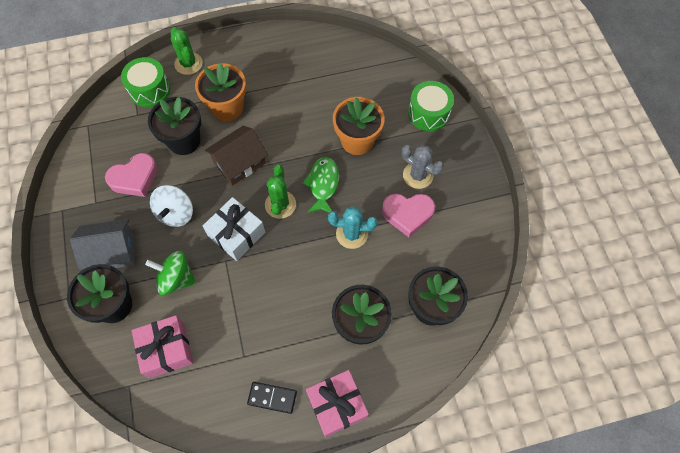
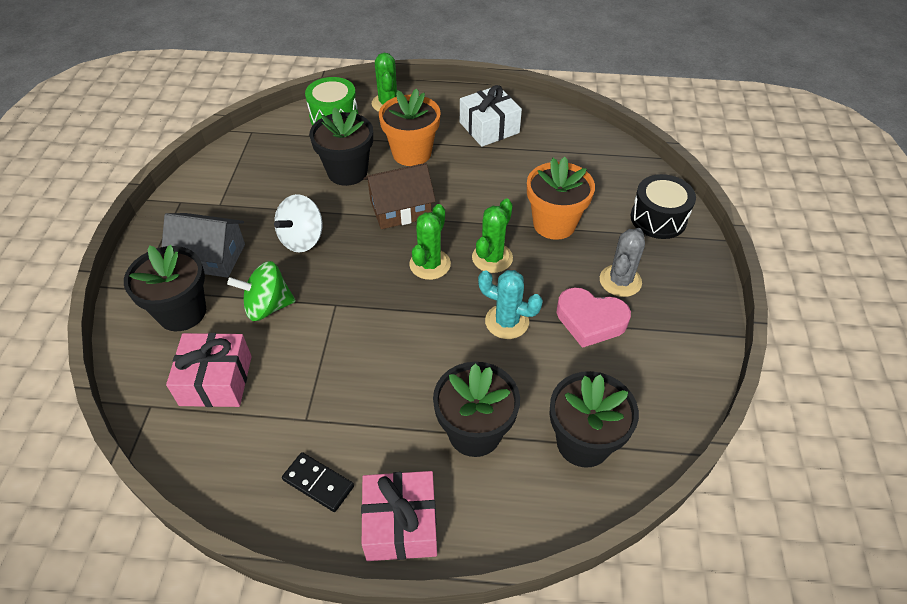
camera: 20 degrees right, 15 degrees down
(135, 178) = (274, 193): pink heart -> none
(176, 279) = (268, 306): green spinning top -> green spinning top turned 45 degrees counterclockwise
(236, 234) = (362, 280): white gift -> white gift (489, 127)
(323, 184) = (492, 258): green fish -> green cactus
(418, 175) = (620, 281): grey cactus -> grey cactus turned 60 degrees clockwise
(428, 113) = (658, 218): green drum -> black drum

